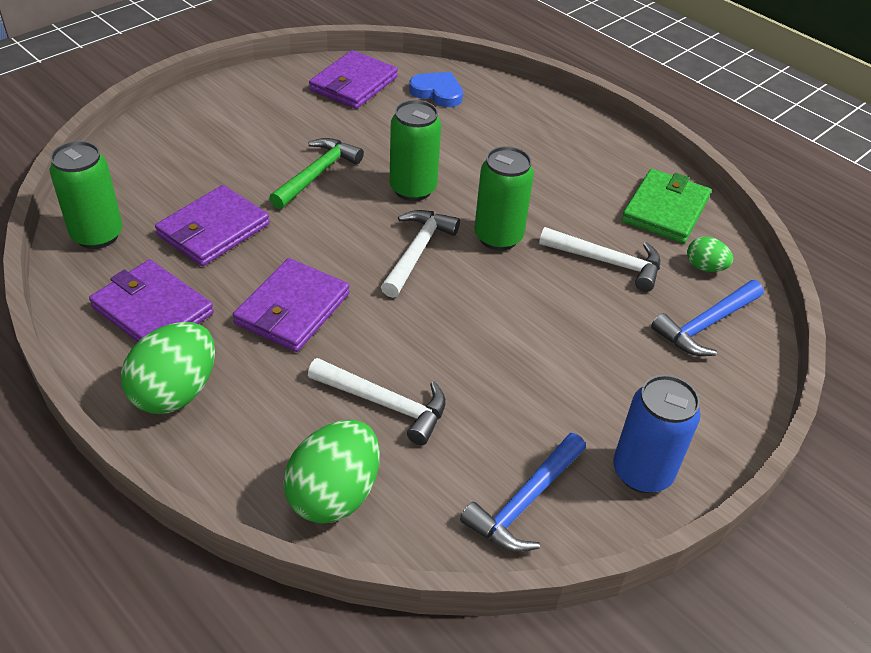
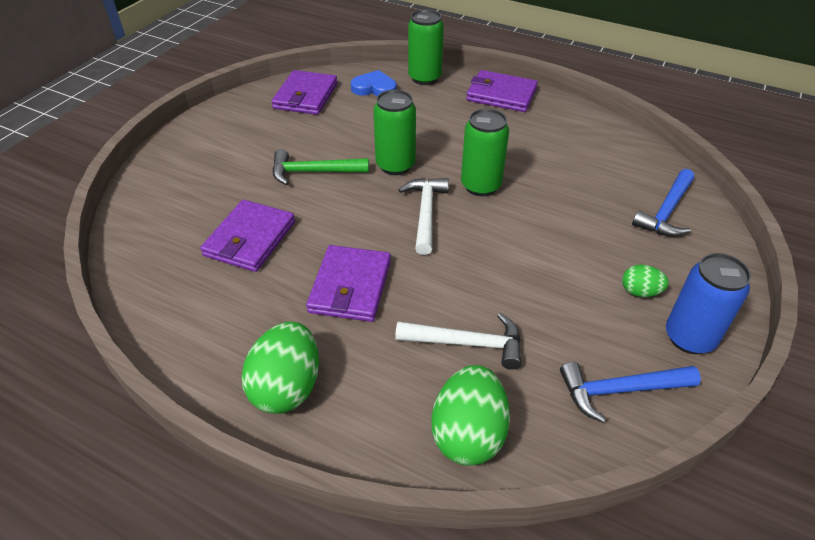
camera: 15 degrees left, 0 degrees up
(97, 235) = (149, 270): green can -> green can (424, 78)
(152, 310) = (231, 321): purple wallet -> purple wallet (501, 94)
(317, 174) = (313, 172): green hammer -> green hammer turned 105 degrees counterclockwise
(525, 502) = (619, 390): blue hammer -> blue hammer turned 60 degrees clockwise
(607, 262) = (571, 184): white hammer -> none
(665, 210) = (588, 135): green wallet -> none
(705, 267) = (640, 169): green egg -> green egg (640, 292)

